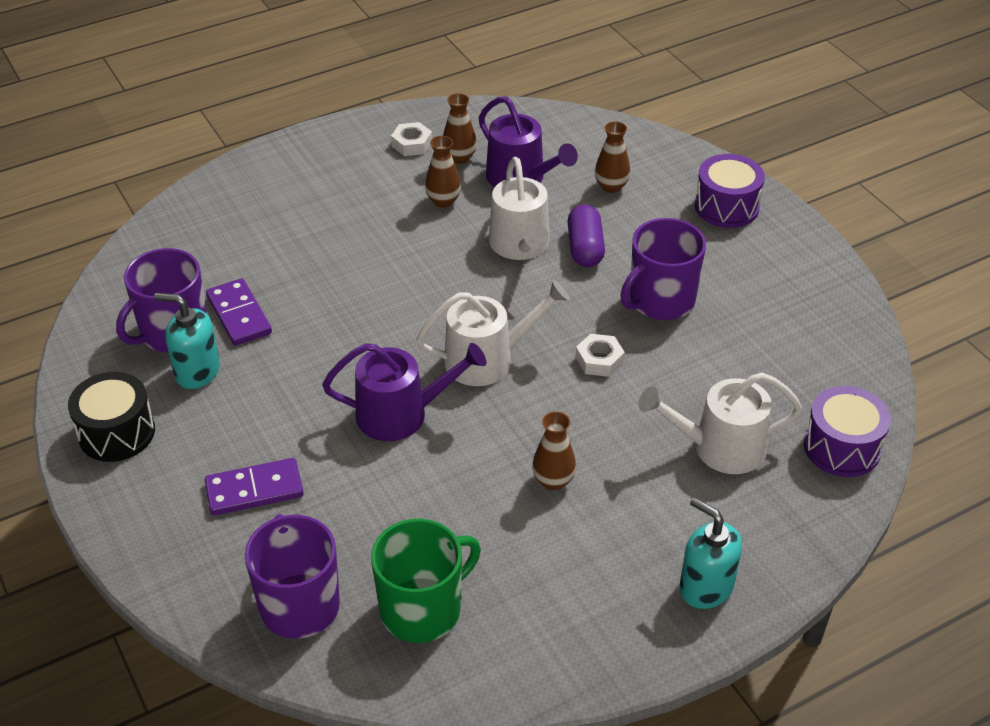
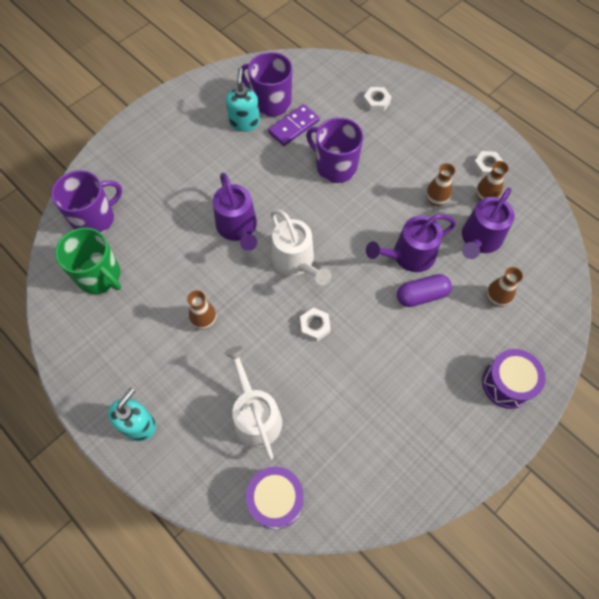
camera: 75 degrees right, 20 degrees up
(117, 433) = (191, 104): black drum -> none
(243, 218) = (376, 102): none -> white nut
(254, 490) = (166, 175): purple domino -> none
(521, 245) = (409, 255): white watering can -> purple watering can
(660, 301) = (385, 354): purple mug -> purple mug (335, 166)

